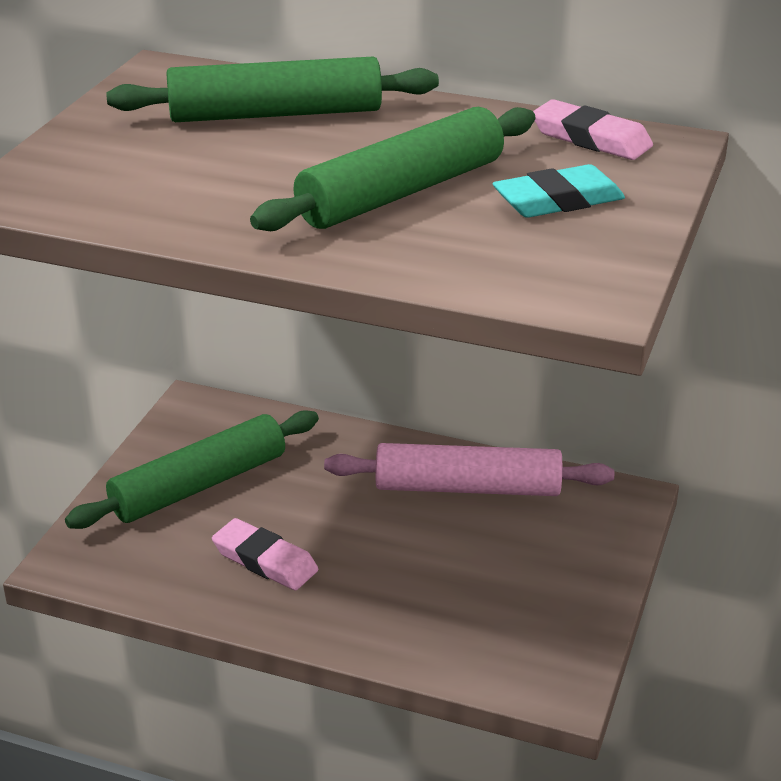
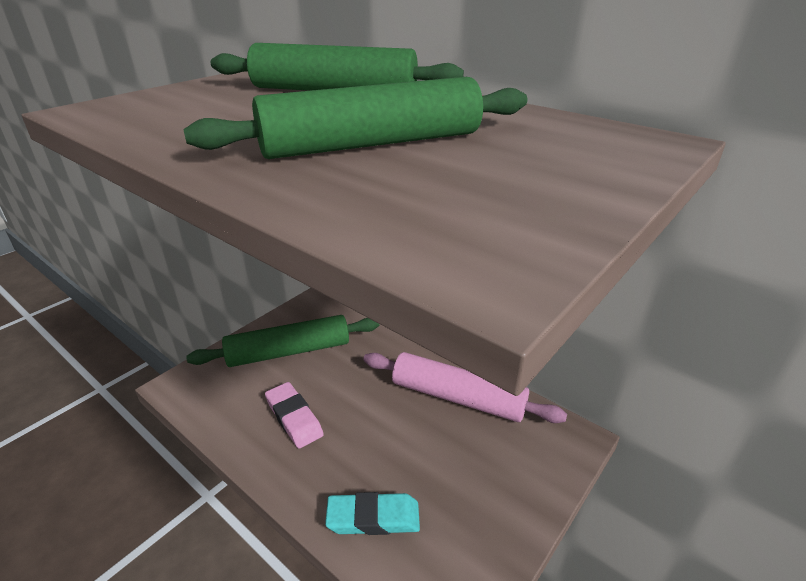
camera: 20 degrees right, 0 degrees up
(558, 200) = (516, 169): turquoise eraser -> turquoise eraser (373, 517)
(591, 138) = (580, 130): pink eraser -> none

